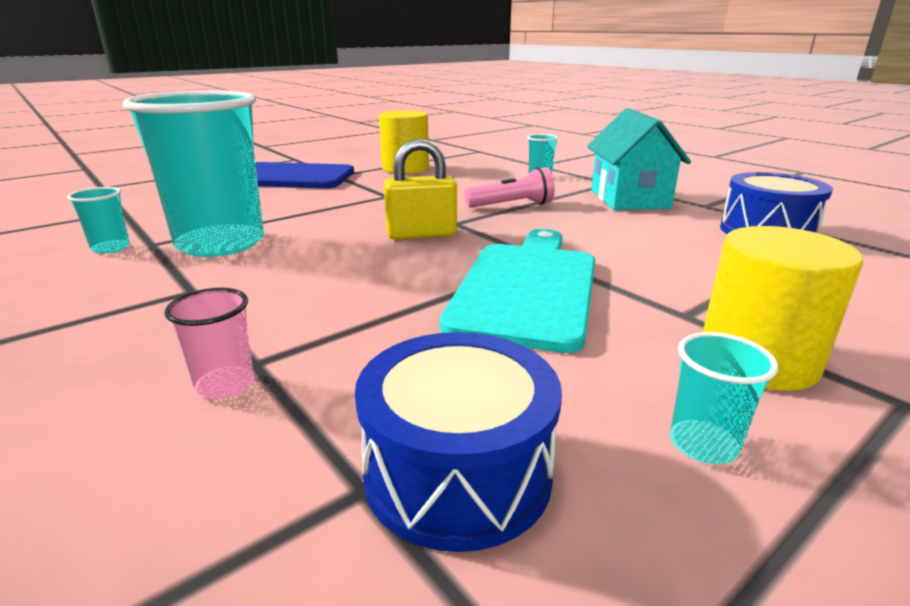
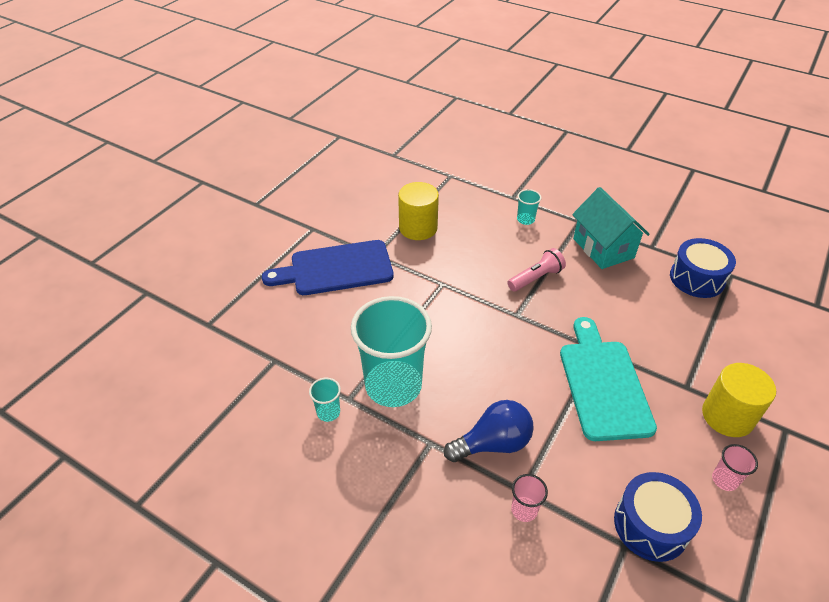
camera: 20 degrees left, 20 degrees up
(278, 308) = (493, 443): none -> blue light bulb
(421, 234) = (507, 337): yellow padlock -> none
(703, 444) = (724, 480): turquoise cup -> pink cup

